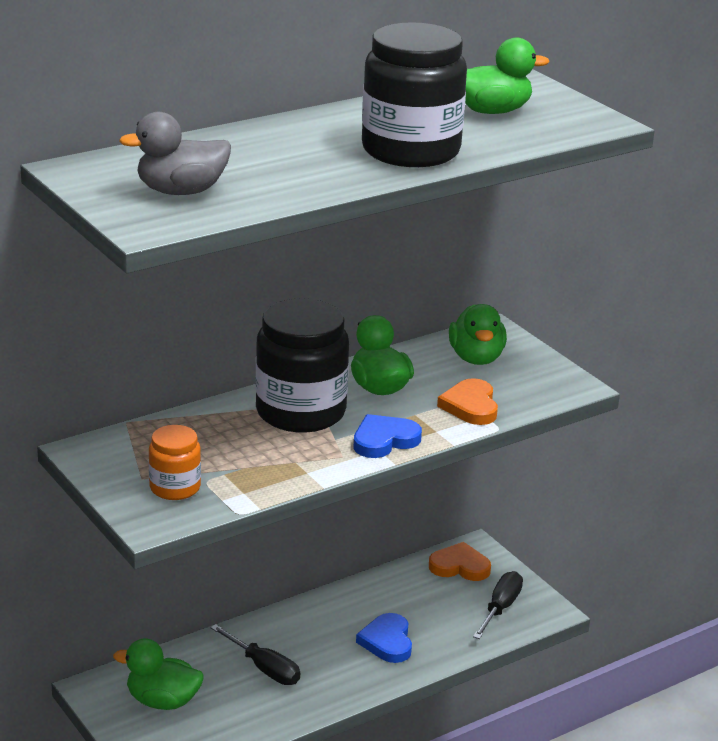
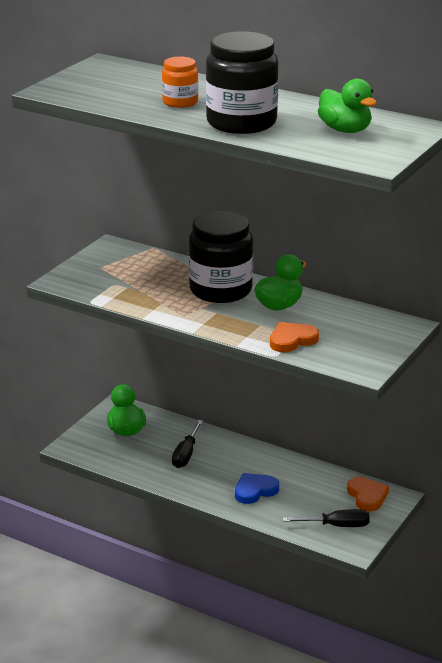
camera: 65 degrees right, 0 degrees up
(175, 487) = (98, 278): orange jar -> orange jar (180, 102)
(181, 191) = (103, 87): grey duck -> none
(384, 440) = (216, 323): blue heart -> none
(476, 358) = (360, 327): green duck -> none

